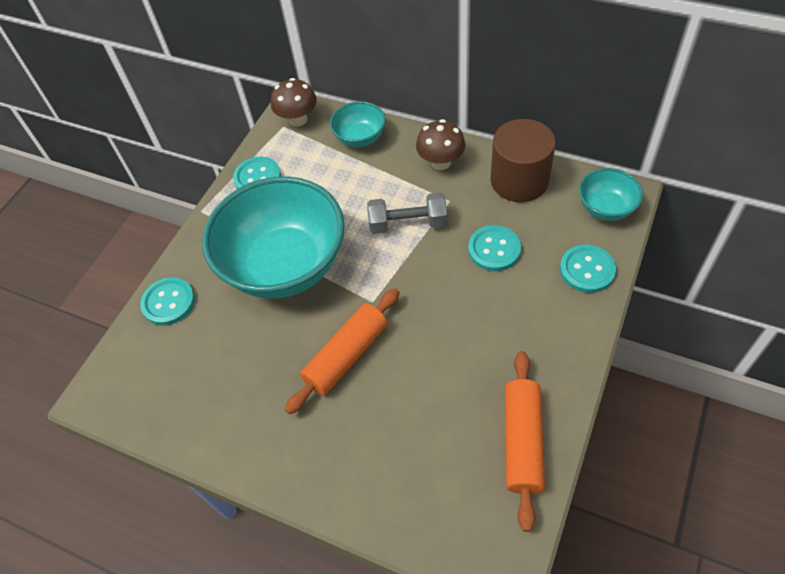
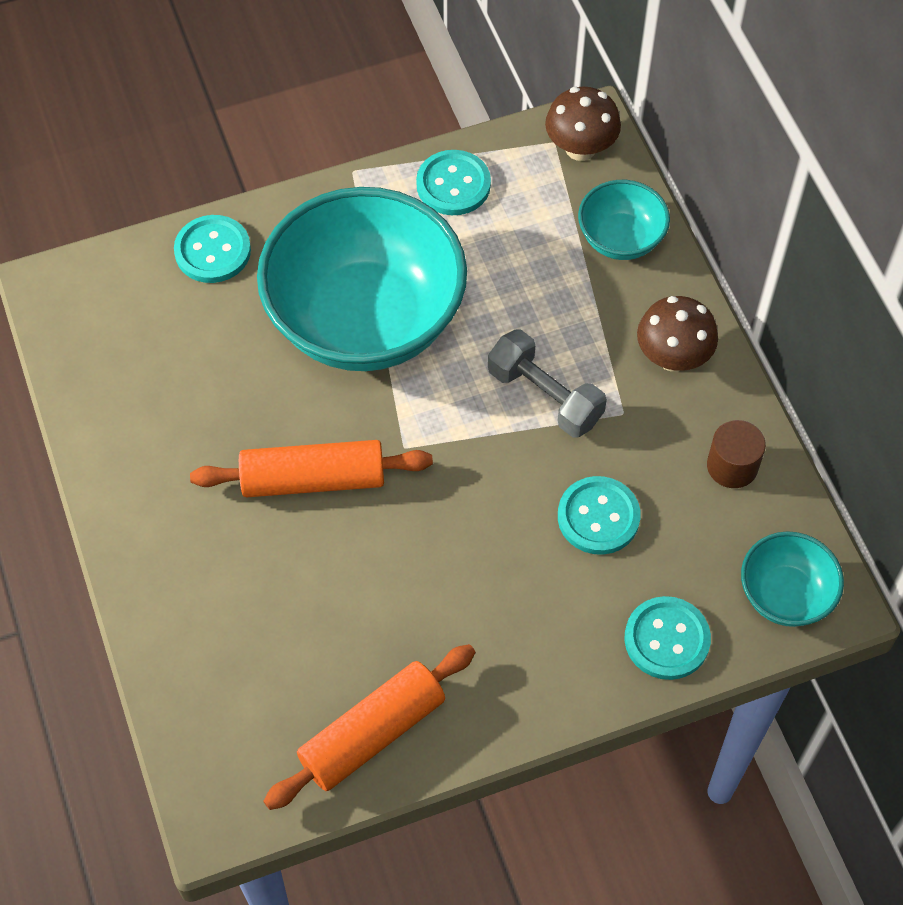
camera: 40 degrees right, 5 degrees up
(519, 180) = (732, 466): brown cylinder -> brown cylinder, size x0.54

